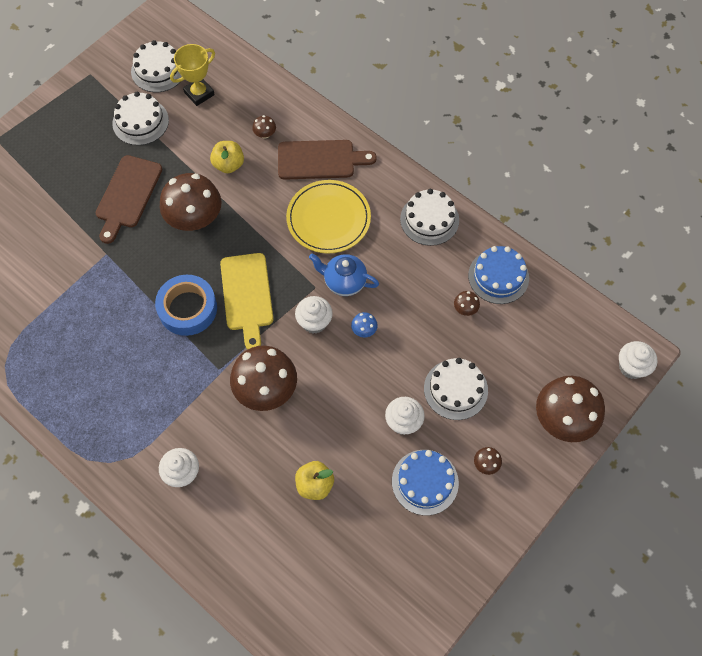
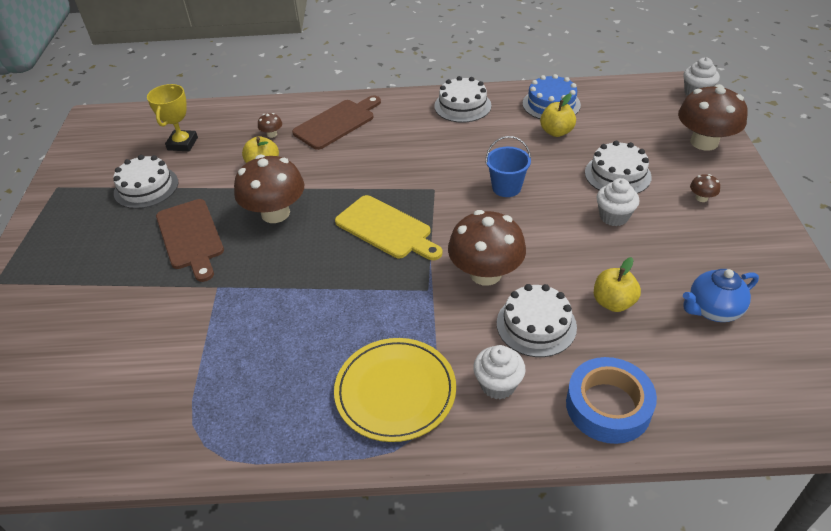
camera: 40 degrees left, 20 degrees down
(158, 70) = (126, 151): white cake -> white cake (536, 325)
(187, 308) = (345, 271): blue tape -> blue tape (608, 406)
(314, 322) = (463, 208): white cupcake -> none
(328, 219) = (389, 148): yellow plate -> yellow plate (395, 391)
(344, 282) = (452, 172): blue teapot -> blue teapot (712, 310)
(364, 330) = (506, 187): blue mushroom -> blue bucket
(425, 482) = (682, 238): blue cake -> none
(465, 309) = (556, 132): brown mushroom -> yellow apple

